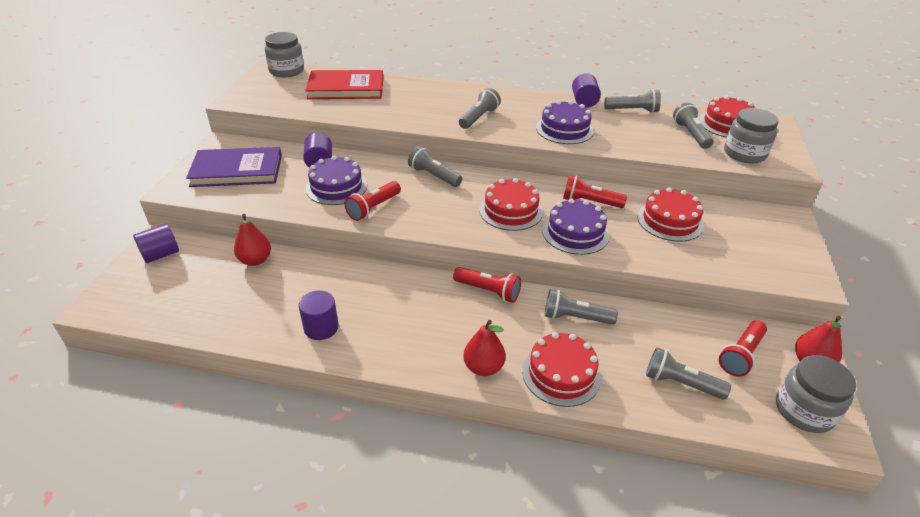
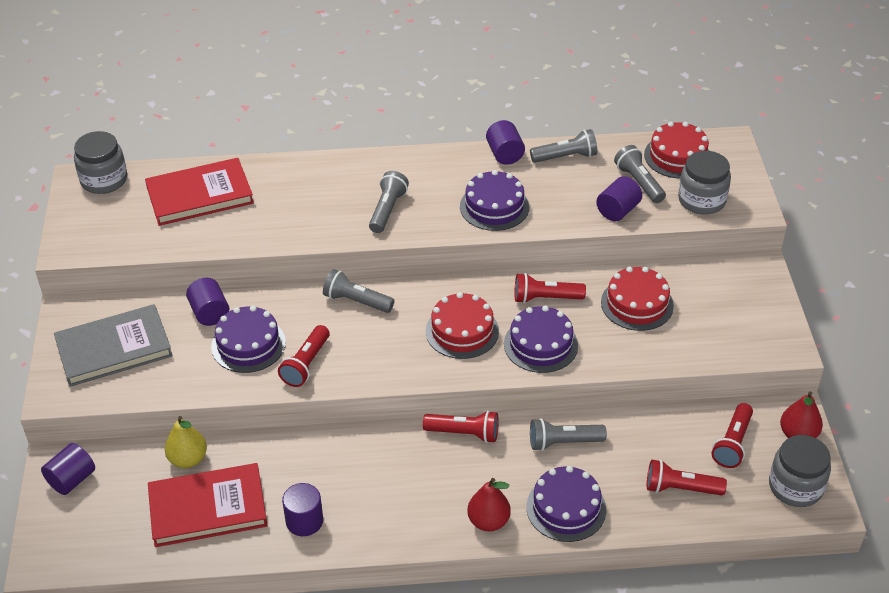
camera: 15 degrees left, 5 degrees up
(237, 171) = (114, 349): purple book -> grey book
(249, 299) = (208, 508): none -> red book
(255, 260) = (188, 459): red pear -> yellow pear
(561, 374) = (566, 508): red cake -> purple cake
(668, 148) = (618, 211): none -> purple cylinder
(680, 383) = (680, 488): grey flashlight -> red flashlight

